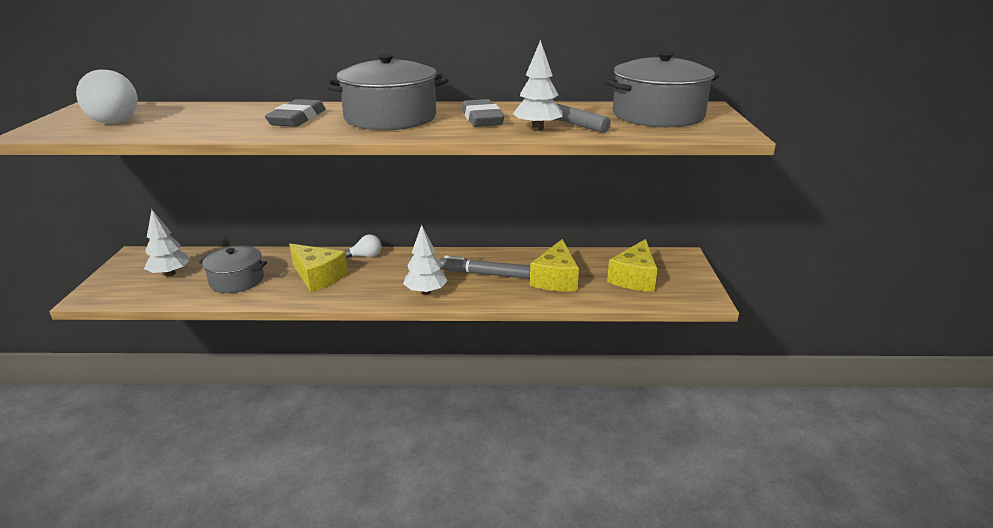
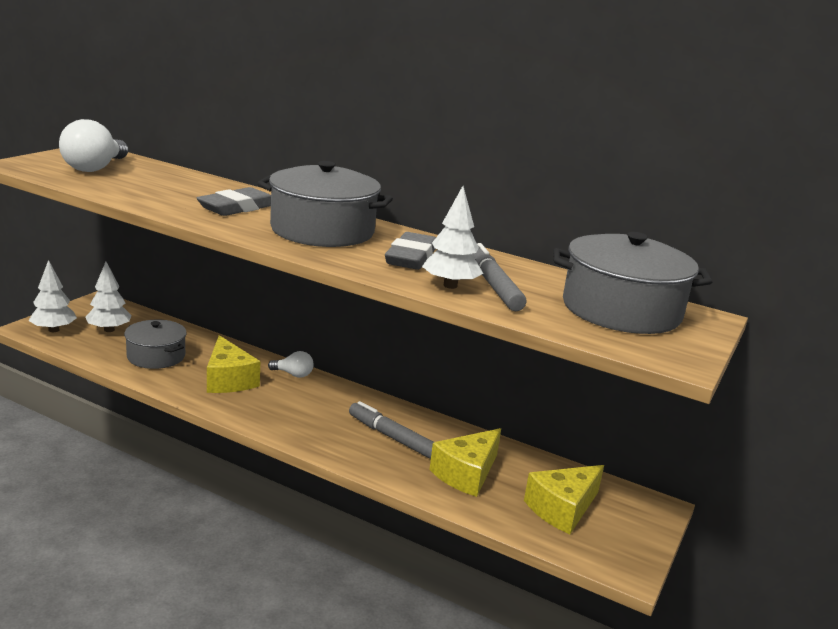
camera: 25 degrees right, 5 degrees down
(426, 292) = (313, 434): white tree -> white tree (54, 330)

